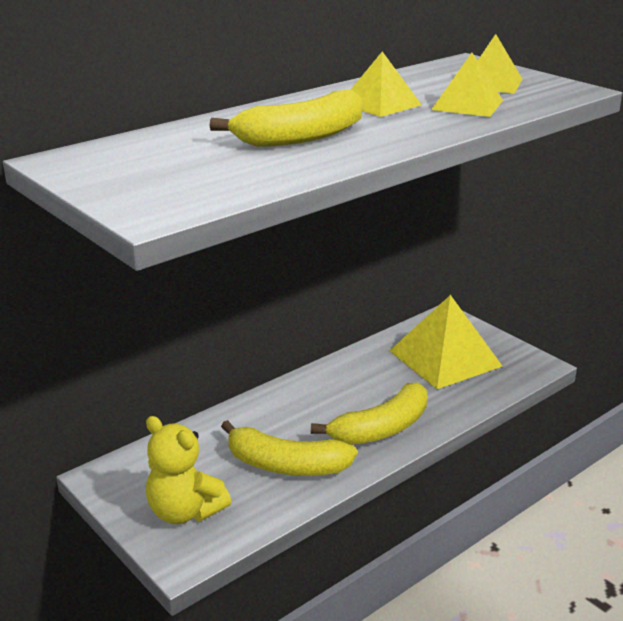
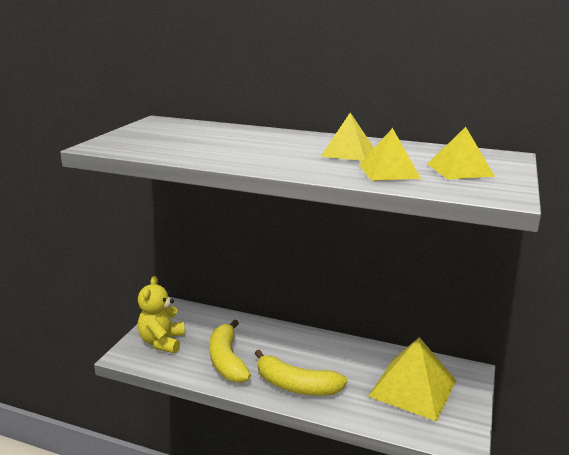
camera: 60 degrees right, 5 degrees down
(302, 137) = (251, 148): yellow banana -> none

